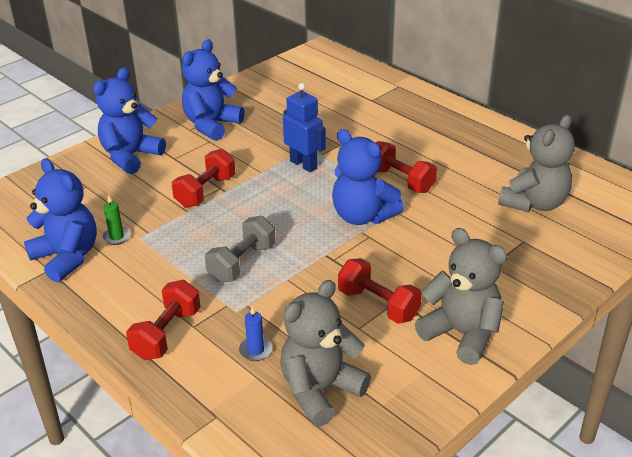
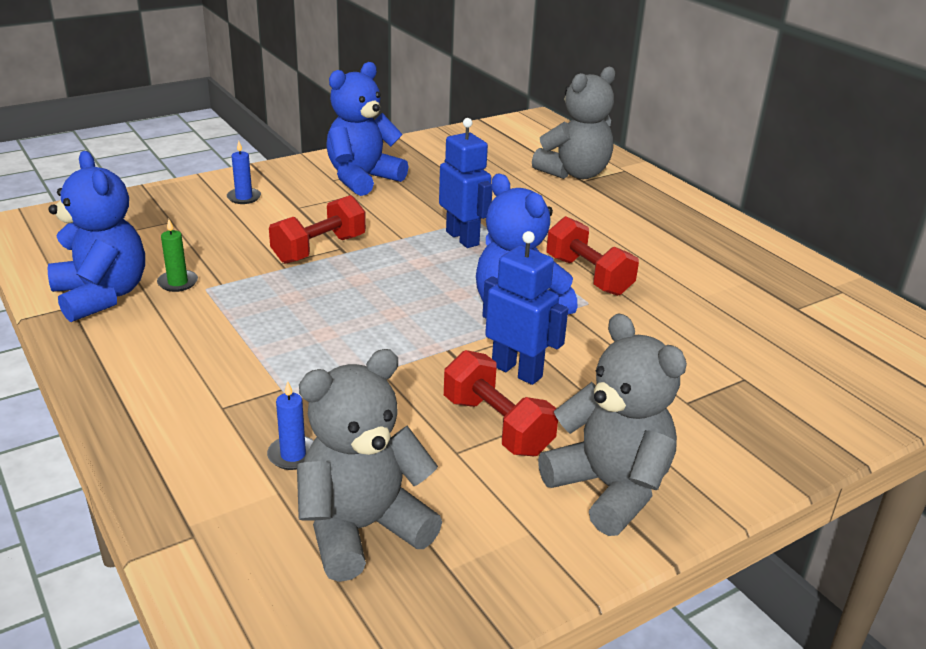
camera: 10 degrees right, 5 degrees down
(130, 156) = (244, 197): blue teddy bear -> blue candle
(167, 334) = (180, 411): red dumbbell -> none
(242, 263) = (327, 340): grey dumbbell -> none
(377, 263) = (517, 371): none -> blue robot
(534, 203) = (774, 332): grey teddy bear -> grey teddy bear (574, 173)

